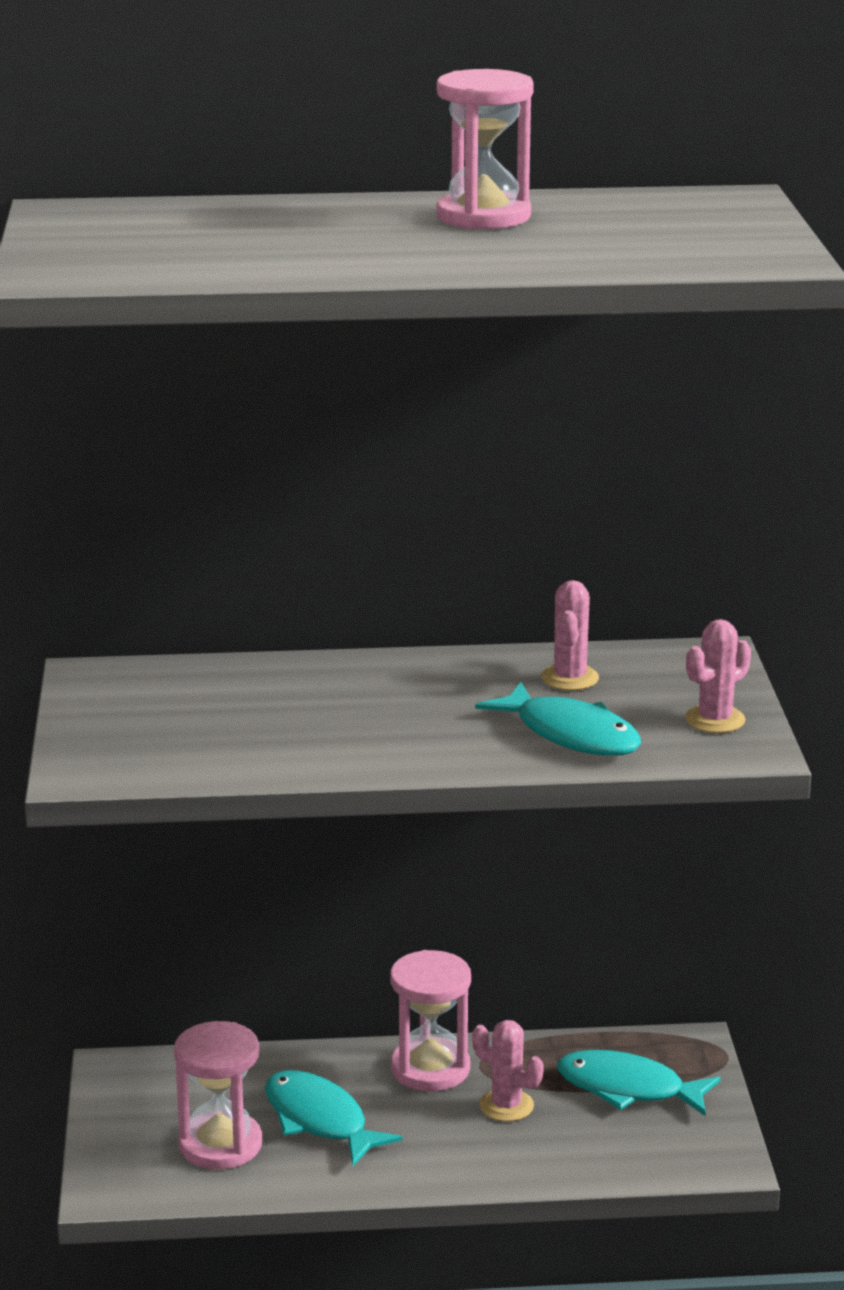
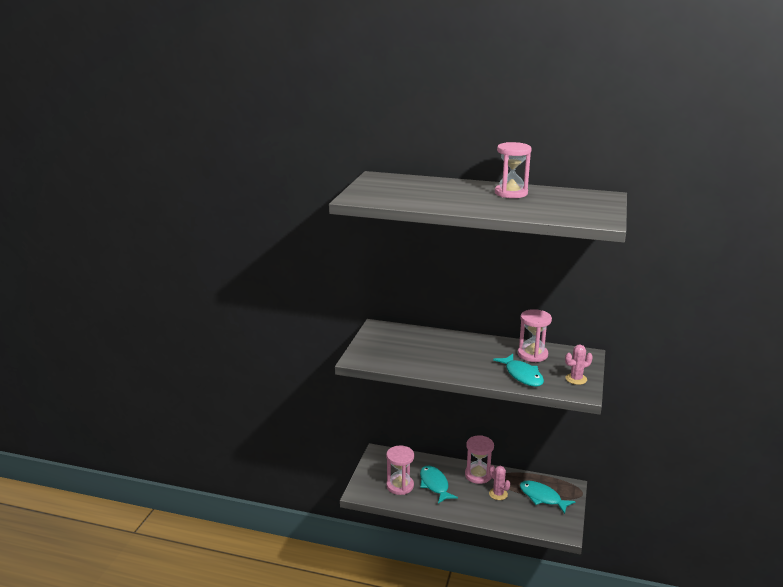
camera: 20 degrees right, 0 degrees up
(570, 678) = (532, 354): pink cactus -> pink hourglass

